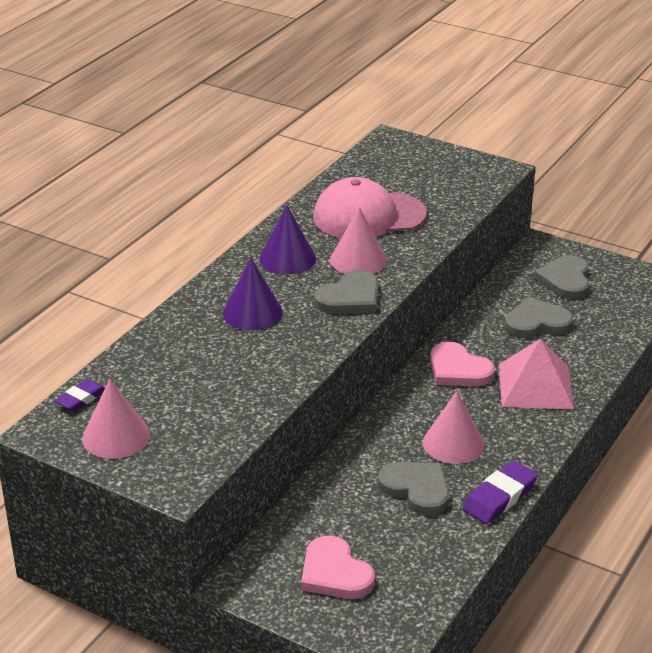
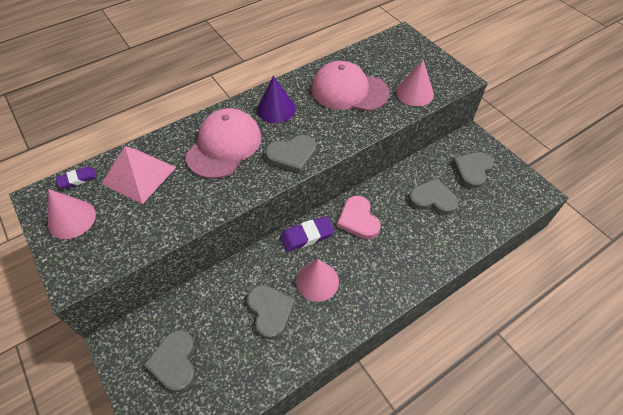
camera: 25 degrees right, 20 degrees up
(252, 312) = (224, 146): purple cone -> pink cap
(335, 573) = (174, 362): pink heart -> grey heart
(358, 260) = (318, 125): pink cone -> pink cone (414, 93)
(499, 497) = (319, 342): purple eraser -> purple eraser (307, 236)
(535, 386) = (400, 253): pink pyramid -> pink pyramid (139, 175)

